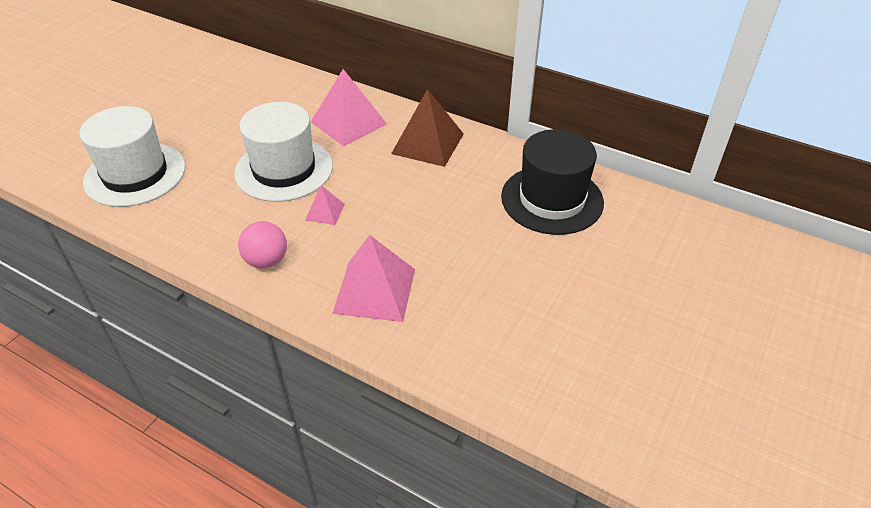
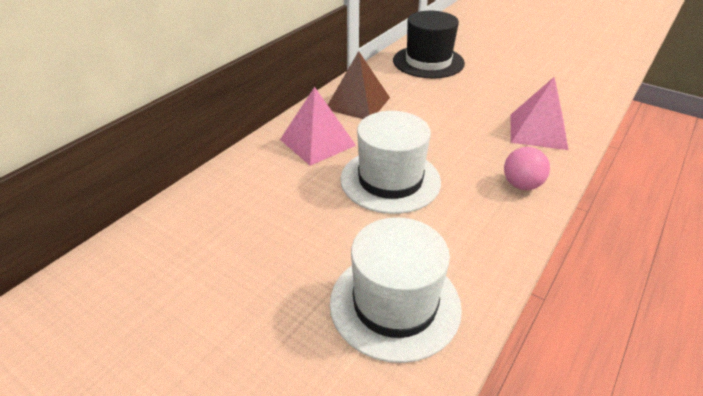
camera: 85 degrees left, 5 degrees down
(325, 212) = (452, 154): pink pyramid -> none

